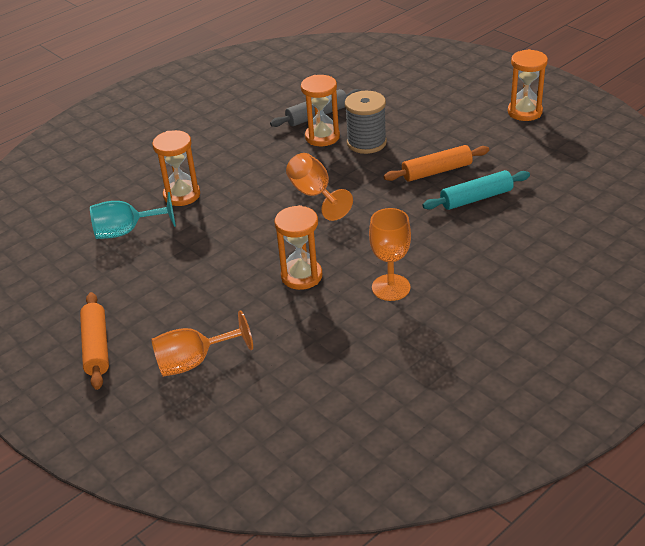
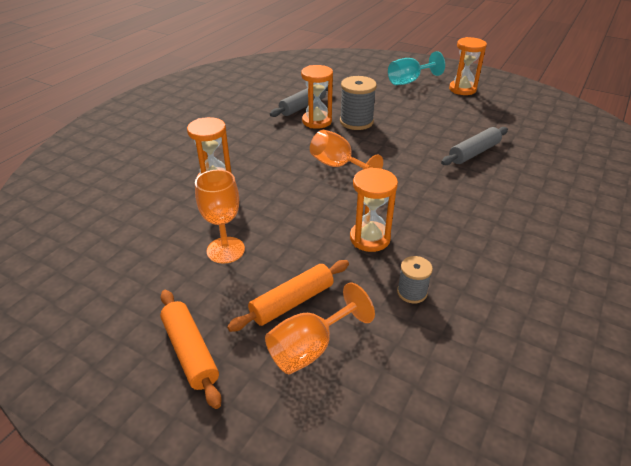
camera: 20 degrees left, 0 degrees up
(126, 231) = (173, 221): turquoise goblet -> turquoise goblet (409, 81)
(310, 332) = (412, 292): none -> grey spool
(391, 287) = (457, 236): orange goblet -> orange goblet (225, 250)
(437, 171) = (427, 136): orange rolling pin -> orange rolling pin (292, 302)
(476, 198) = (474, 153): turquoise rolling pin -> grey rolling pin

